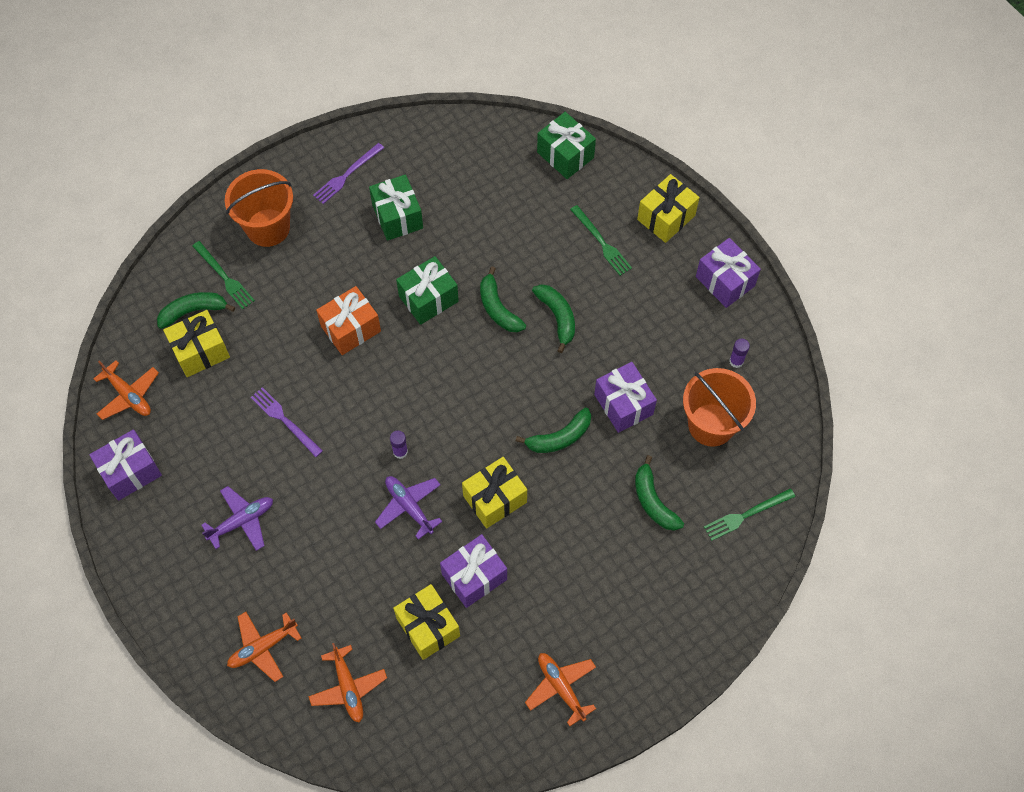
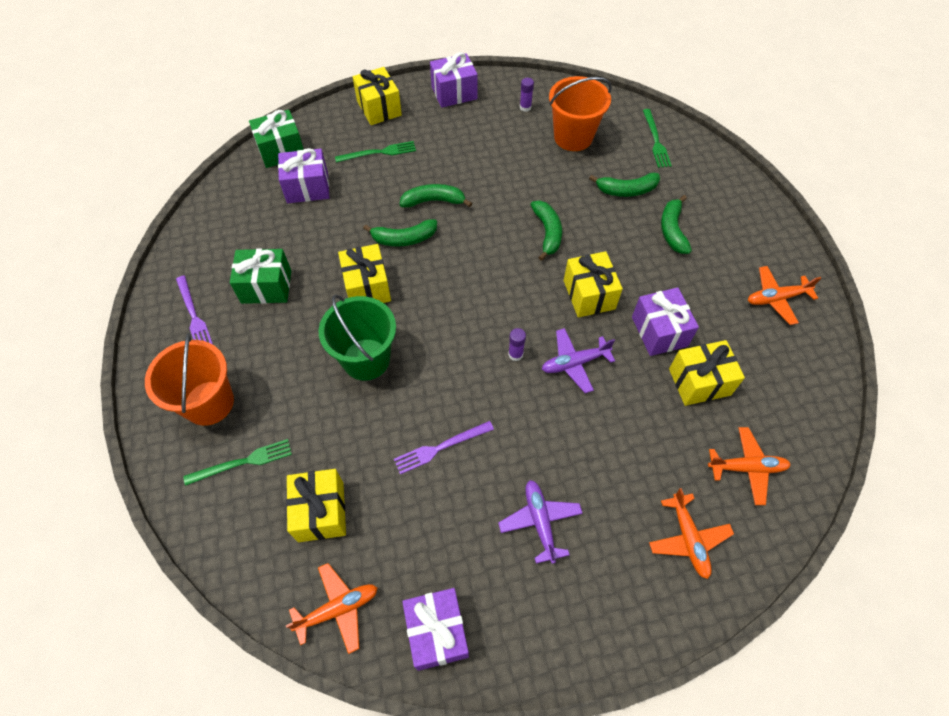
camera: 70 degrees left, 5 degrees down
(193, 311) = (267, 506): green banana -> green banana (672, 230)
(351, 329) = (366, 359): orange gift -> green bucket
(428, 299) = (367, 287): green gift -> yellow gift
(623, 404) = (534, 183): purple gift -> purple gift (307, 187)

